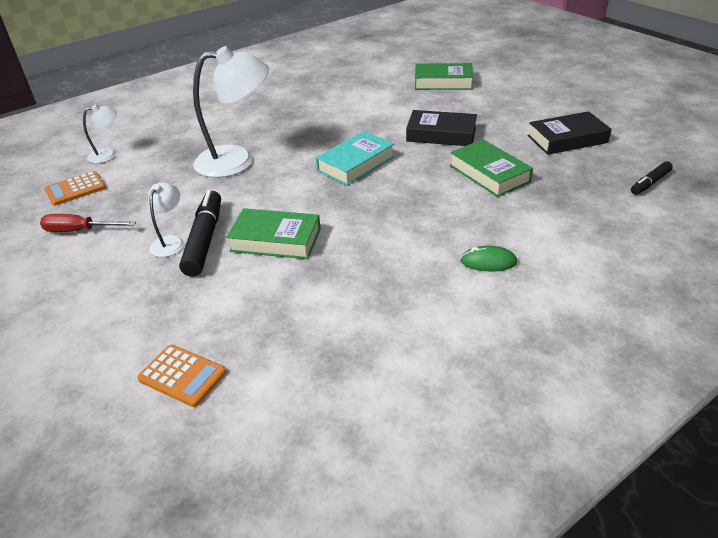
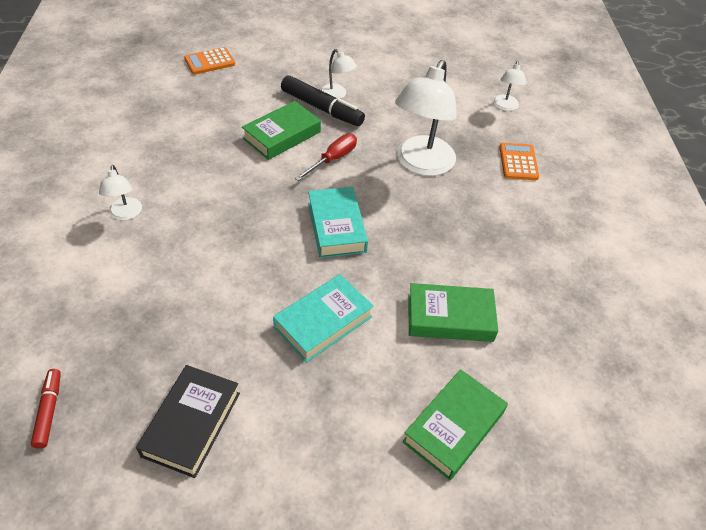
camera: 120 degrees right, 10 degrees up
(75, 189) = (459, 79): orange calculator -> orange calculator (518, 162)
(80, 231) = (395, 67): red screwdriver -> red screwdriver (333, 159)
(441, 134) = (323, 322): black book -> turquoise book
(488, 262) = (125, 214): green mouse -> white lamp
(489, 174) = (216, 301): green book -> green book (450, 317)
(650, 183) = (49, 411): black marker -> red marker

